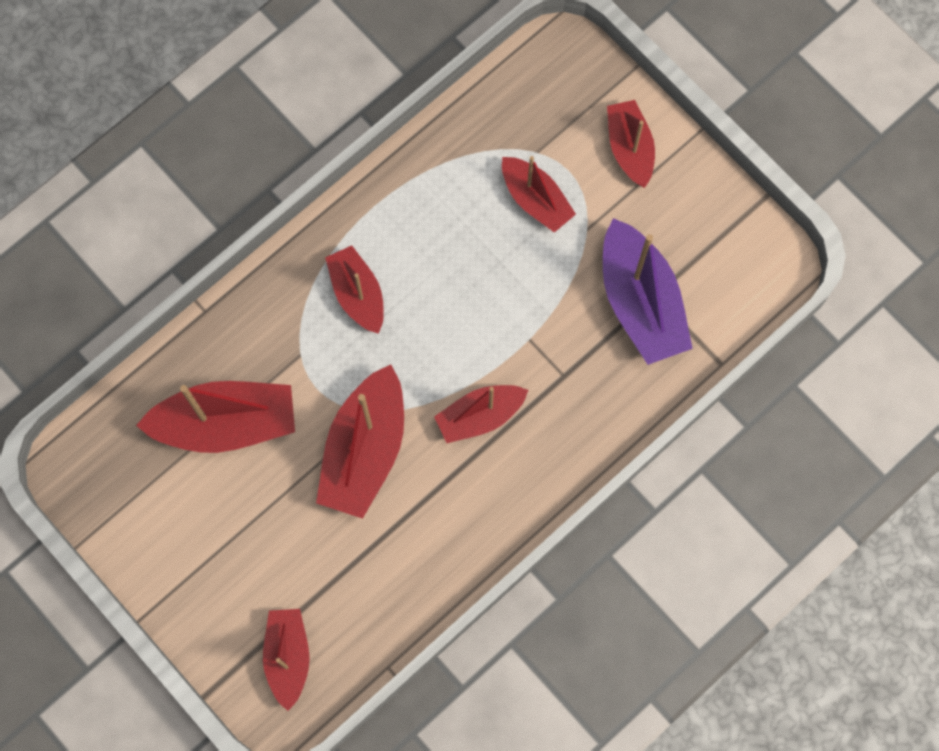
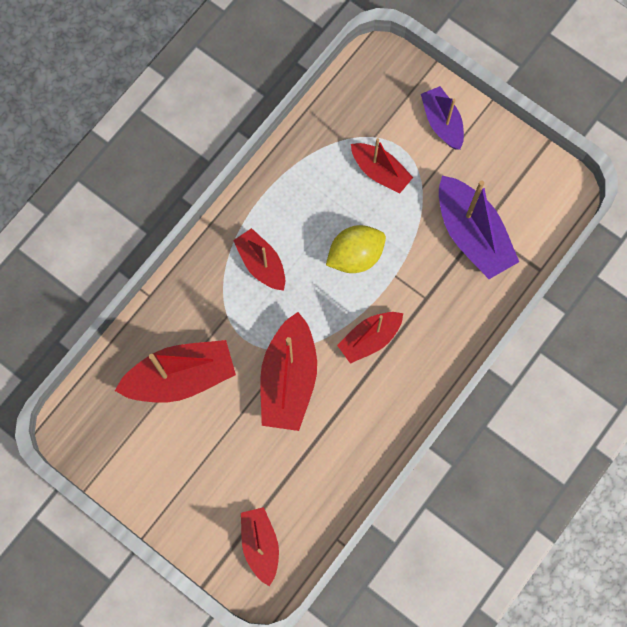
camera: 10 degrees left, 0 degrees up
(481, 304) = (355, 256): none -> yellow lemon
(629, 148) = (442, 122): red boat -> purple boat

